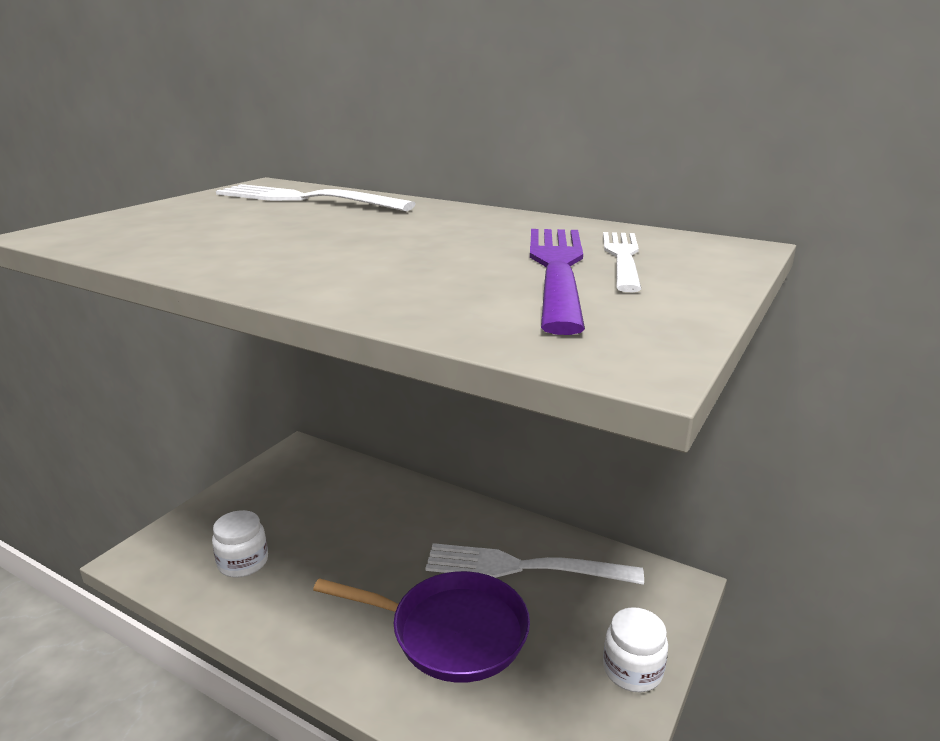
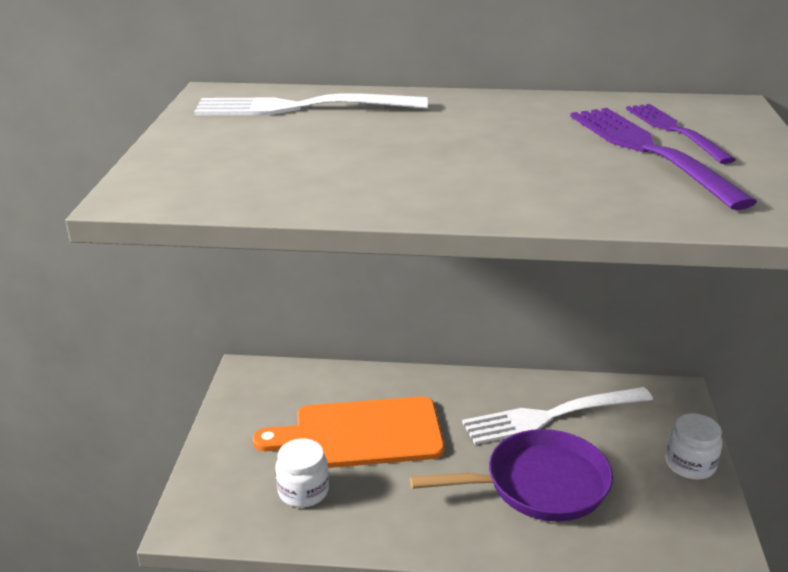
camera: 25 degrees left, 5 degrees up
(336, 528) = (361, 434): none -> orange cutting board
(622, 258) = (675, 131): white fork -> purple fork

